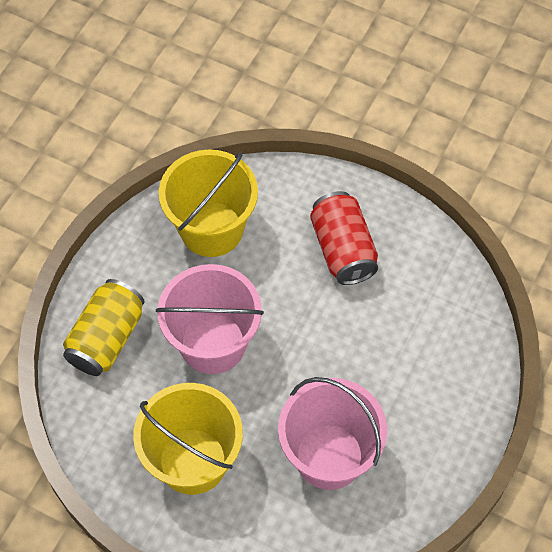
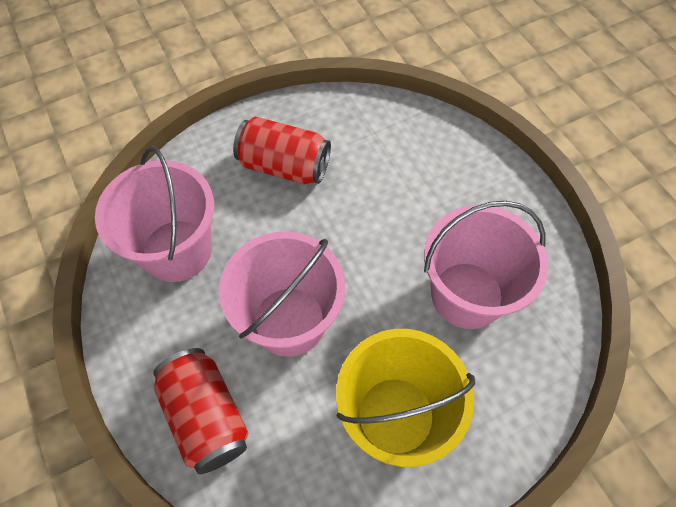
camera: 55 degrees left, 0 degrees up
(107, 338) = (206, 416): yellow can -> red can
(211, 229) = (177, 250): yellow bucket -> pink bucket

